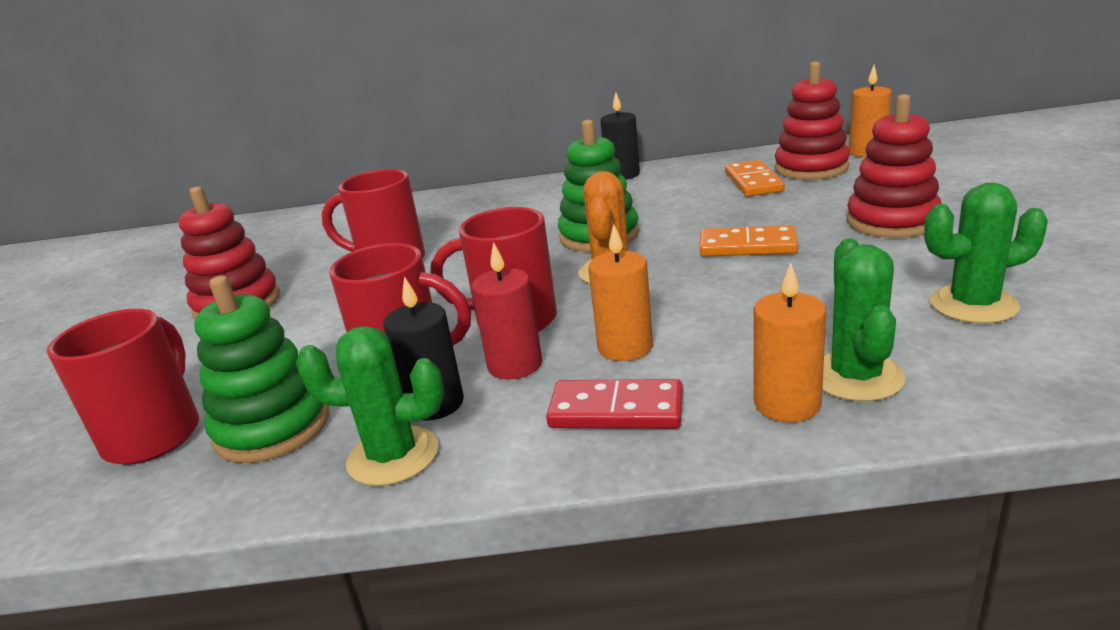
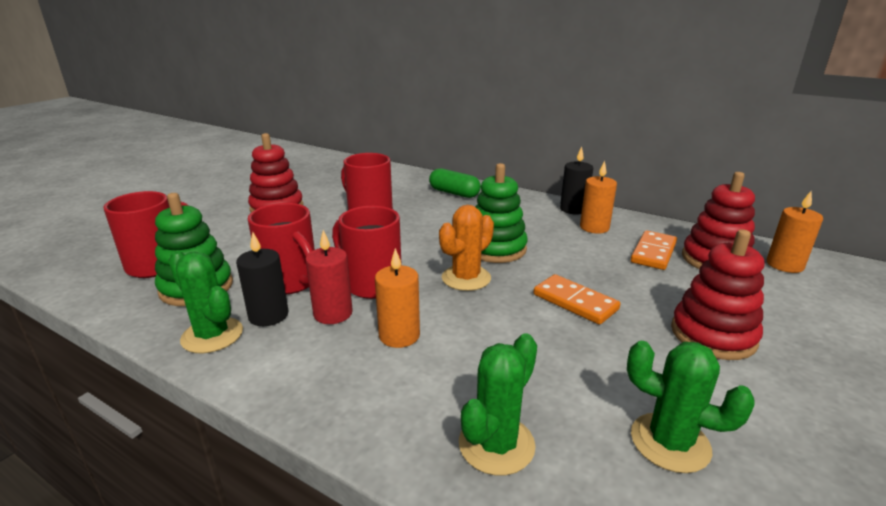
camera: 30 degrees right, 0 degrees up
(464, 206) = (454, 193): none -> green capsule
(616, 410) = (335, 375): red domino -> none
(787, 404) = (426, 435): orange candle -> orange candle (594, 227)

